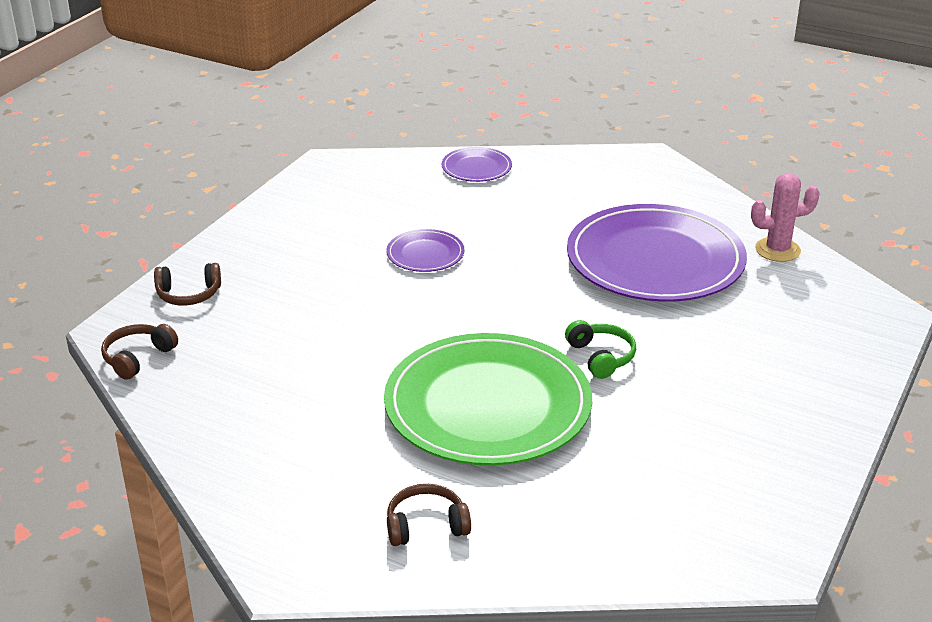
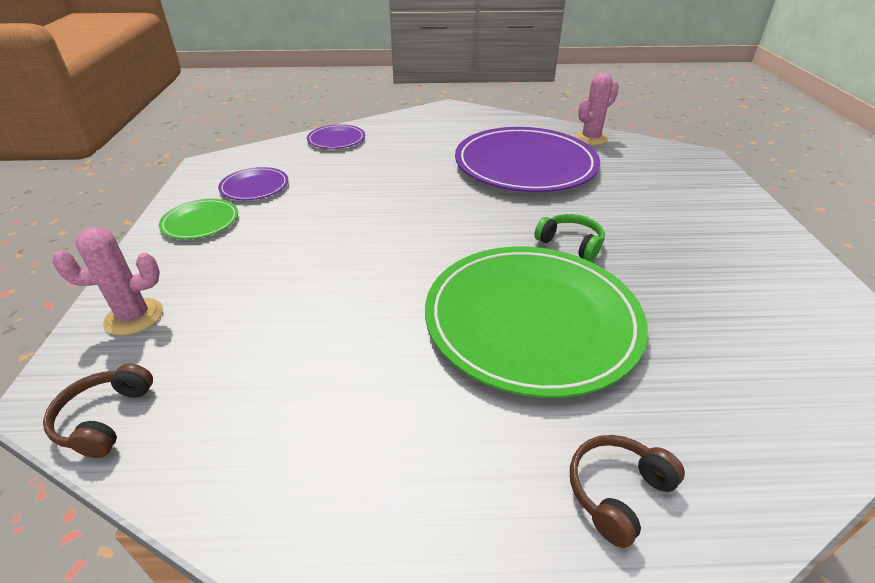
camera: 30 degrees left, 5 degrees up
(188, 294) = (134, 317): brown headphones -> pink cactus
(283, 226) = (200, 222): none -> green plate
(425, 254) = (351, 208): purple plate -> purple plate (254, 186)

